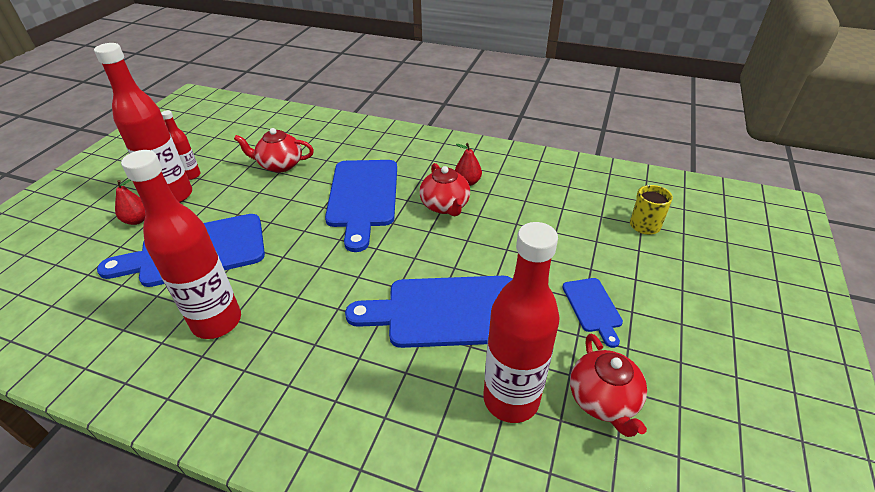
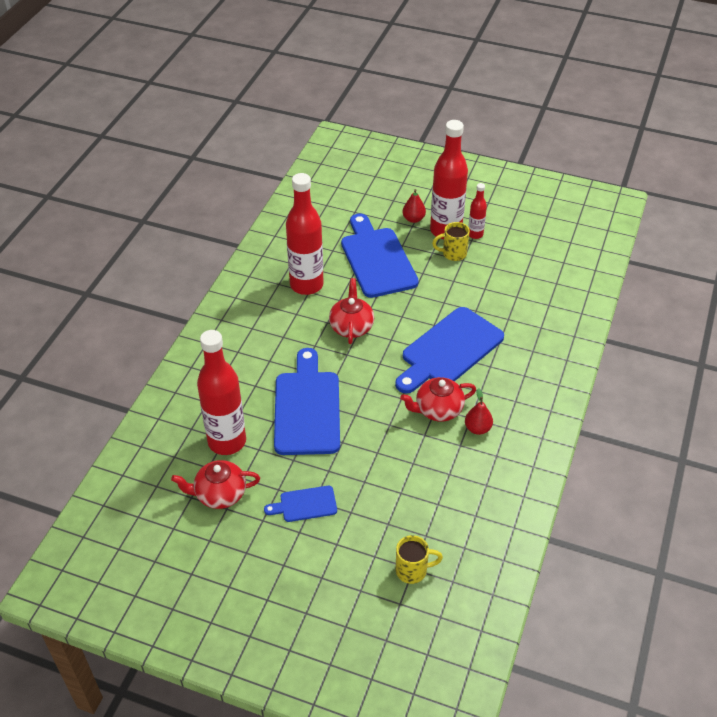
camera: 90 degrees right, 5 degrees up
(215, 191) = (453, 254): none -> yellow mug
(280, 165) = (496, 287): red teapot -> red teapot (351, 327)
(363, 197) = (449, 350): blue cutting board -> blue cutting board turned 45 degrees counterclockwise

